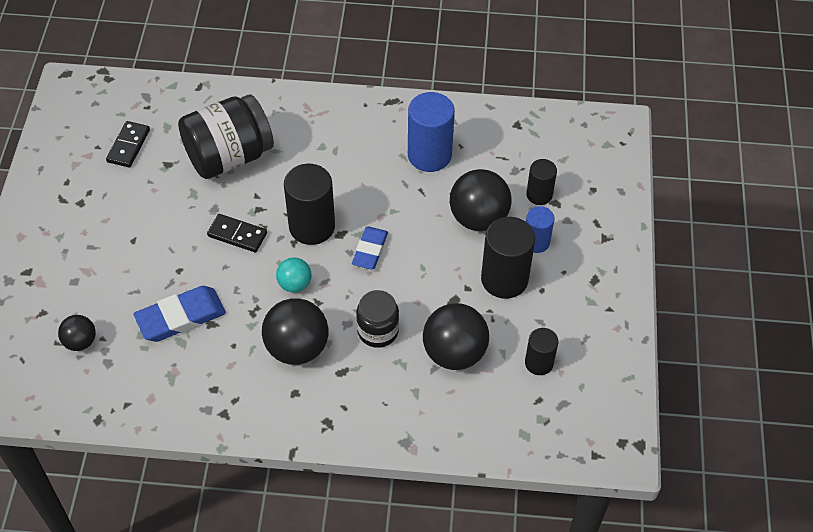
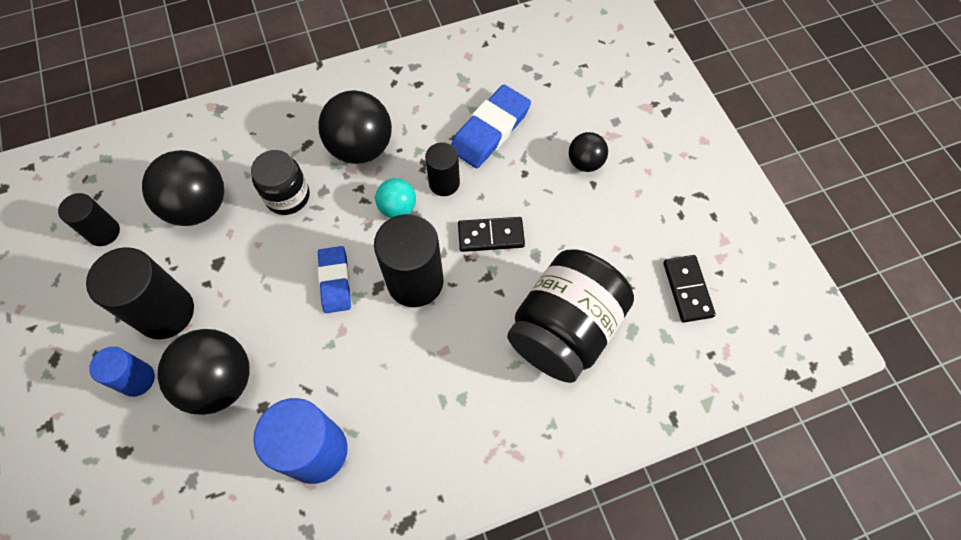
camera: 155 degrees right, 10 degrees up
(80, 342) = (564, 73): black ball -> black ball (585, 162)
(539, 195) = (148, 454): black cylinder -> black cylinder (444, 183)

